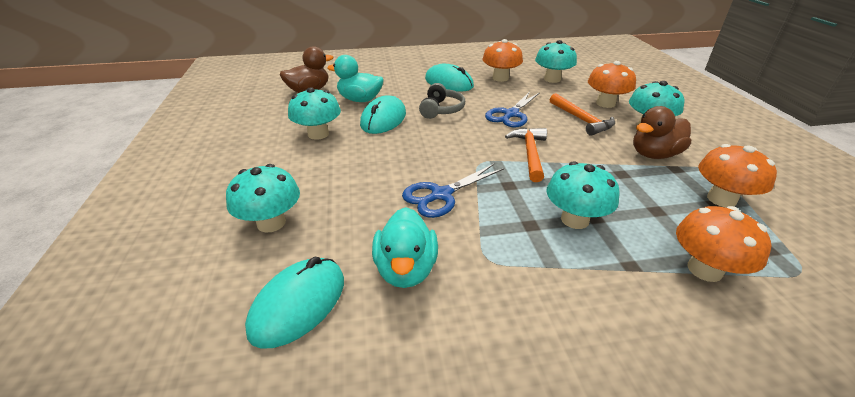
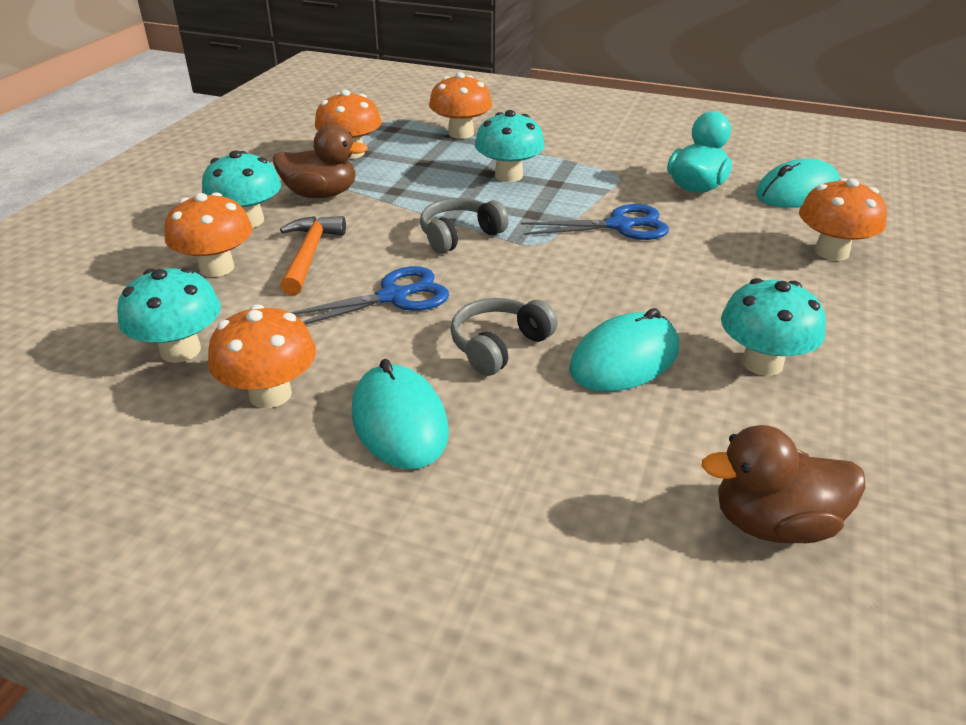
camera: 150 degrees left, 0 degrees up
(271, 223) = (831, 252): turquoise mushroom -> orange mushroom
(360, 100) = (648, 435): turquoise duck -> none
(530, 153) = (459, 235): orange hammer -> grey headphones

